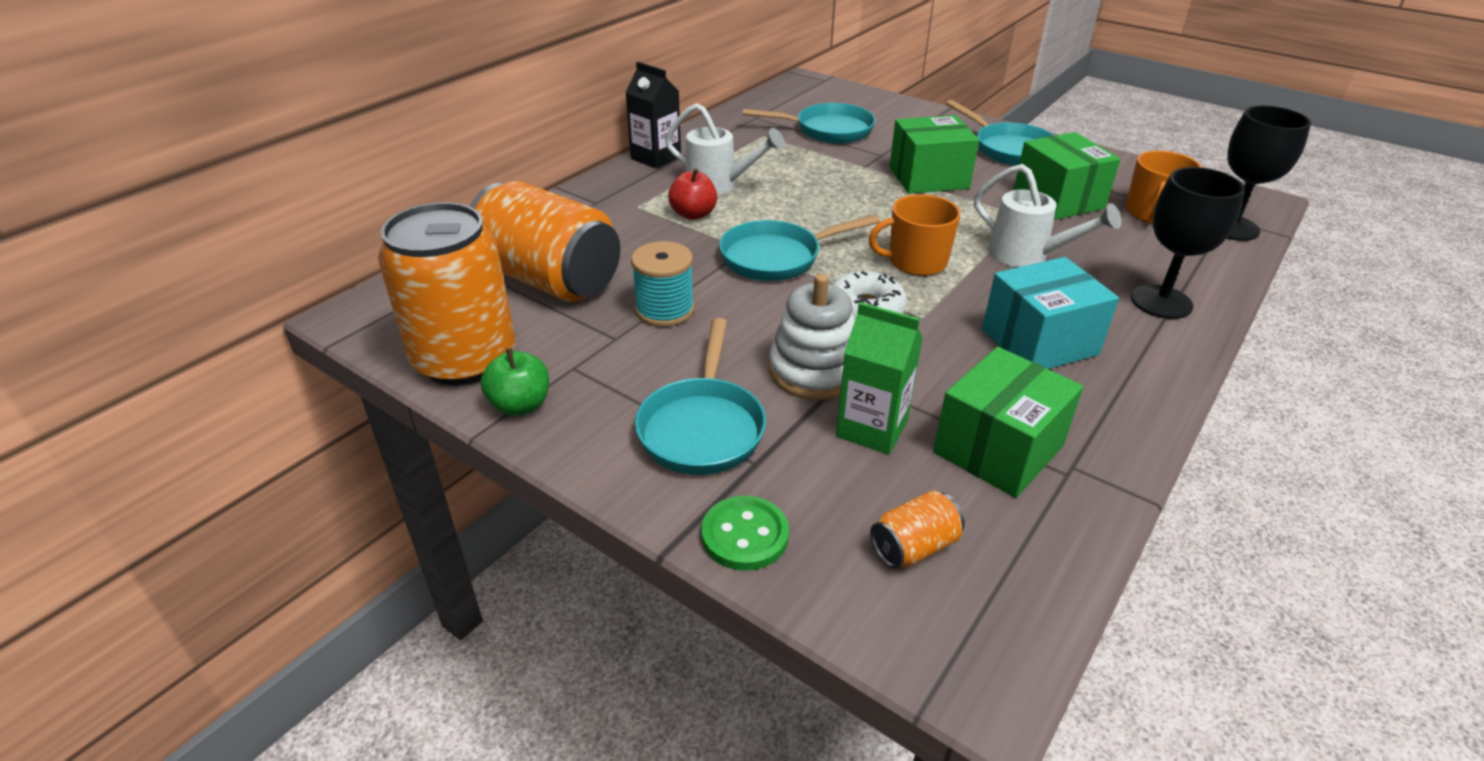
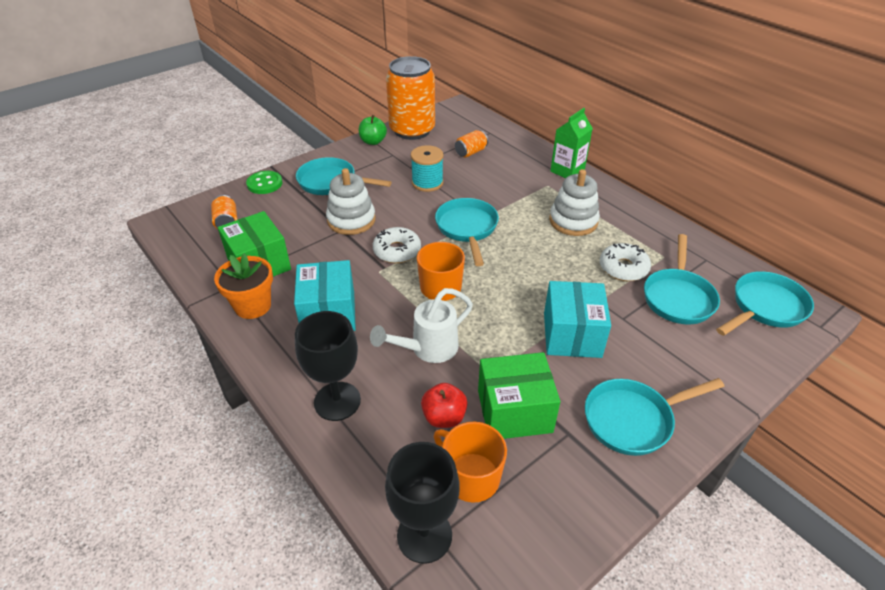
camera: 105 degrees right, 5 degrees up
(549, 279) = (470, 152): orange can -> orange can, size x0.42
(656, 158) = (621, 200): black carton -> none
(693, 214) = (532, 205): red apple -> red apple (444, 417)
(719, 185) = (573, 221): white watering can -> white stacking toy
(798, 155) = (623, 268): none -> white donut
(815, 97) = (765, 308): none -> turquoise pan
(872, 429) = (299, 228): green carton -> green carton (567, 171)
(928, 178) = (572, 335): green box -> turquoise box
(1091, 422) = (253, 306): none -> orange flower pot

